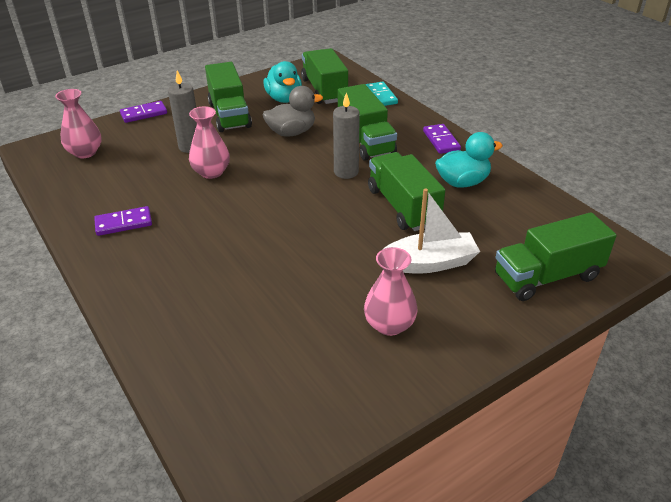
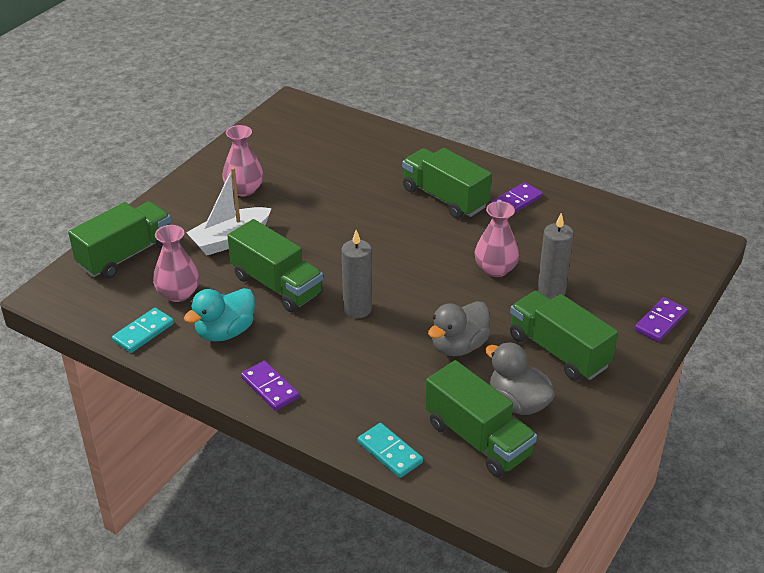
camera: 155 degrees right, 0 degrees up
(85, 152) = (648, 254): pink vase -> pink vase (178, 293)
(284, 99) = (518, 403): turquoise duck -> grey duck
(365, 141) = (362, 359): green truck -> green truck (444, 198)
(534, 199) = (143, 332): none -> turquoise domino

